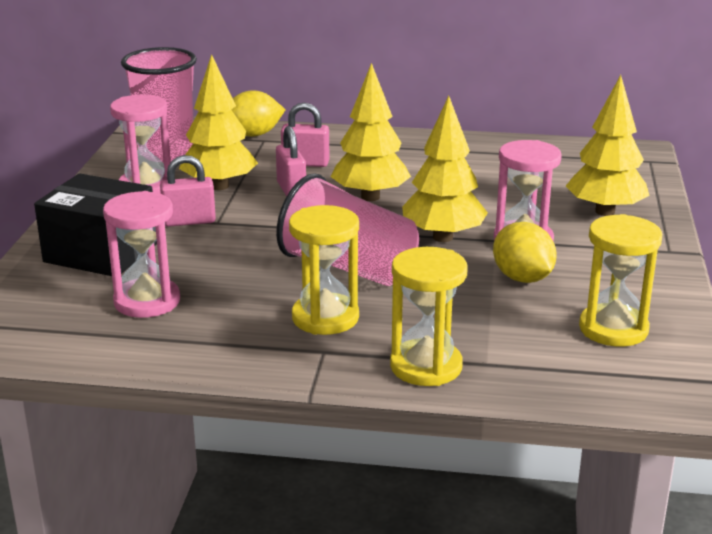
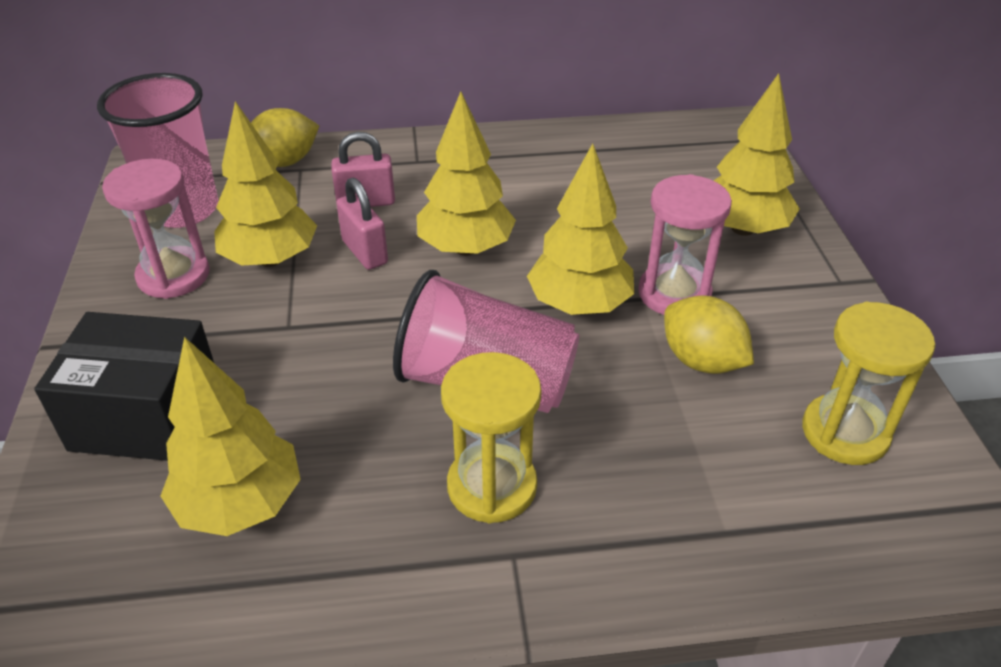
camera: 15 degrees left, 15 degrees up
(147, 301) = (240, 504): pink hourglass -> yellow tree
(189, 221) = (251, 332): pink padlock -> none
(426, 366) = (656, 556): yellow hourglass -> none

